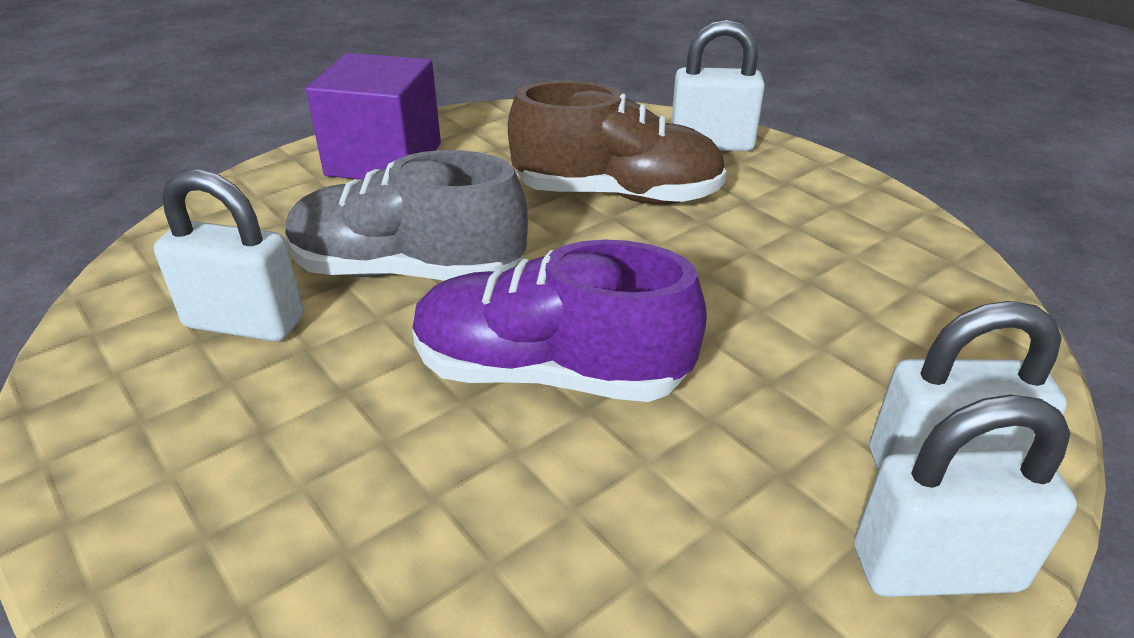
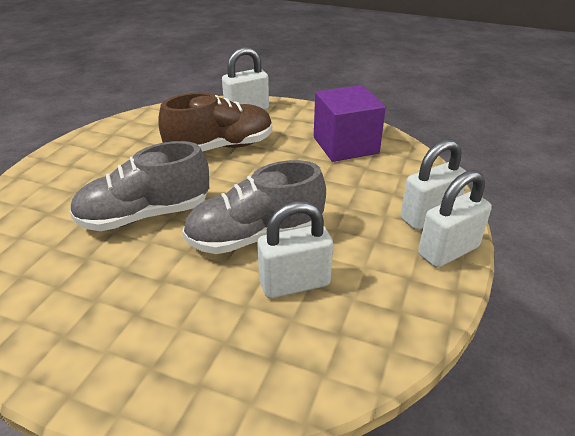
camera: 30 degrees left, 0 degrees up
(245, 322) = (76, 270): white padlock -> white padlock (294, 283)
(384, 159) = (78, 163): purple cube -> purple cube (345, 145)
(549, 373) = (255, 237): purple shoe -> grey shoe

